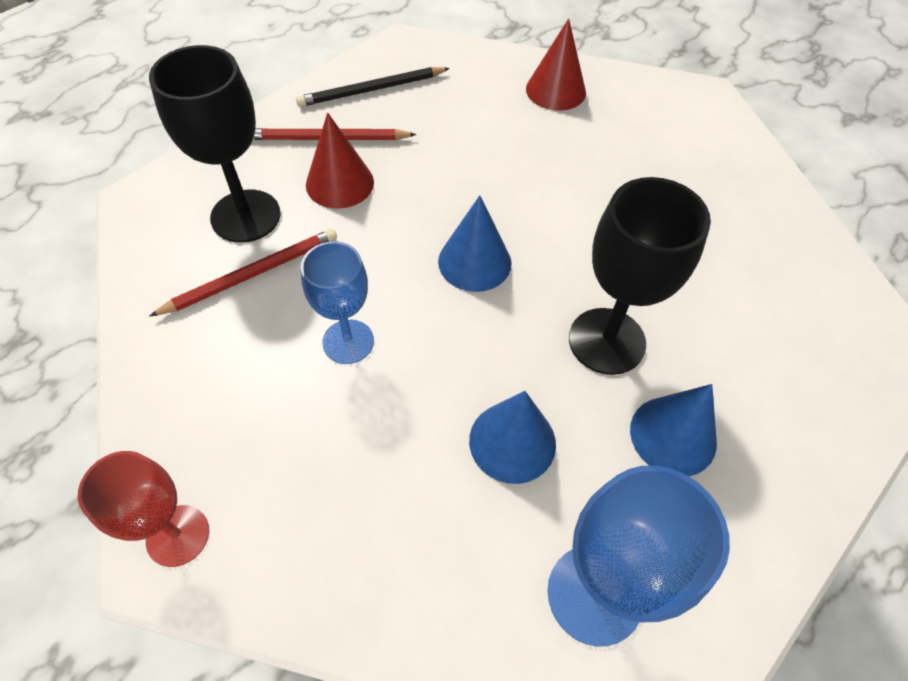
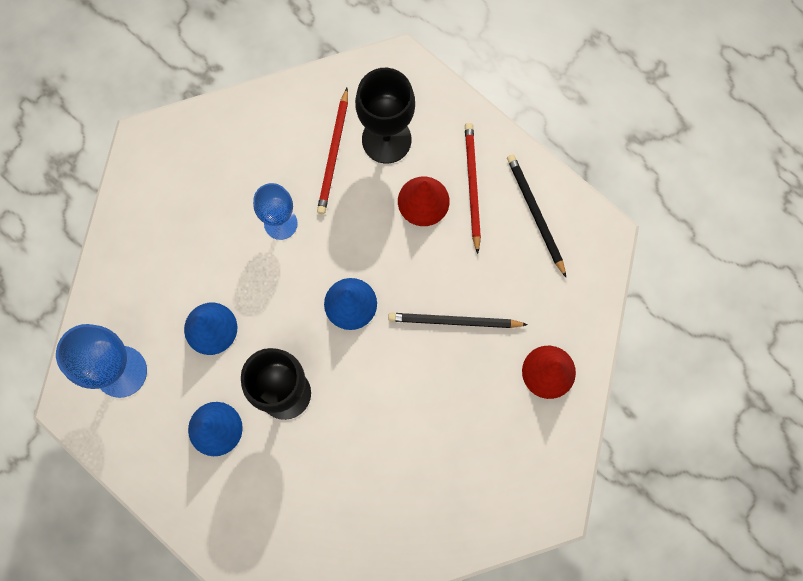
camera: 90 degrees right, 20 degrees up
(178, 535) = (155, 148): red goblet -> none
(252, 274) = (333, 154): red pencil -> red pencil turned 45 degrees clockwise
(499, 162) = (454, 321): none -> black pencil

